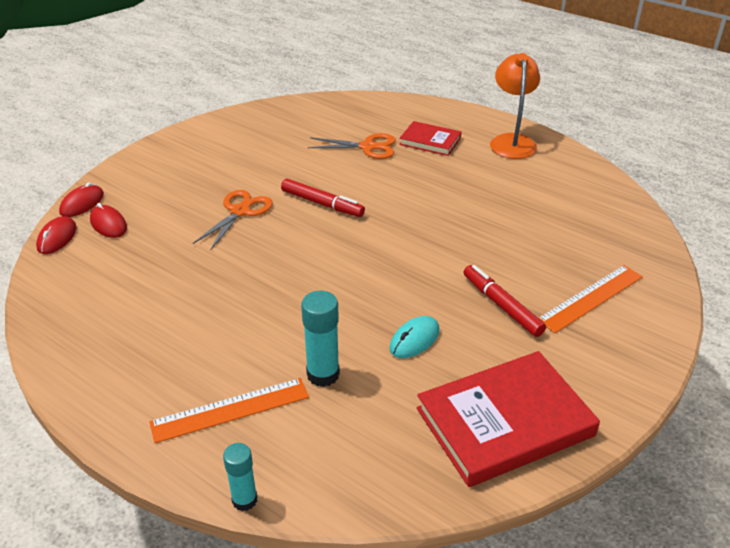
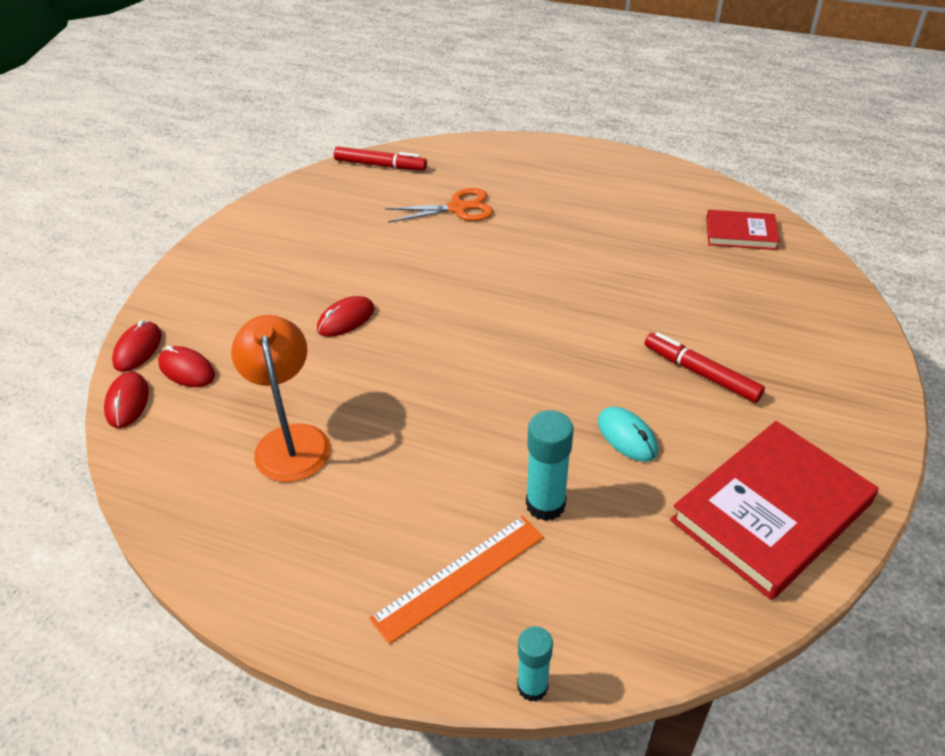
camera: 15 degrees left, 5 degrees up
(240, 211) = (346, 319): orange scissors -> red mouse
(322, 204) = (439, 290): red marker -> red marker (380, 165)
(414, 339) = (627, 436): turquoise mouse -> turquoise mouse turned 60 degrees counterclockwise
(430, 141) = (525, 188): red book -> red book (741, 233)
(511, 141) = (616, 172): orange lamp -> orange lamp (290, 440)
(591, 298) = (789, 343): orange ruler -> none

